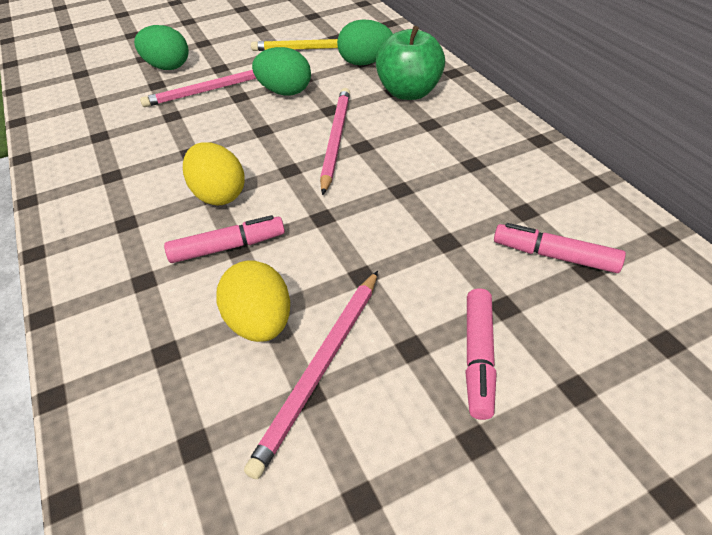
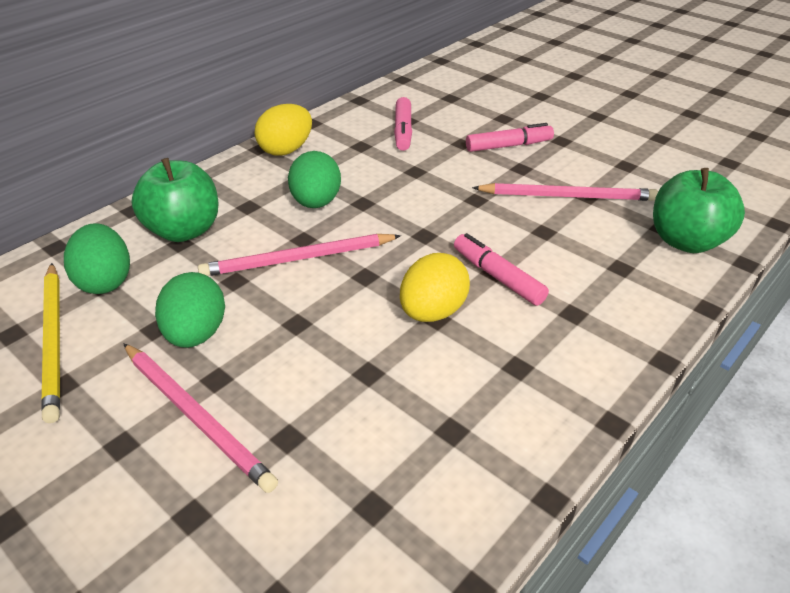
camera: 115 degrees left, 5 degrees down
(151, 455) = (686, 241): none -> green apple
(167, 67) = (119, 534): green egg -> green egg (316, 203)
(260, 323) = (556, 231): yellow egg -> yellow egg (286, 150)

